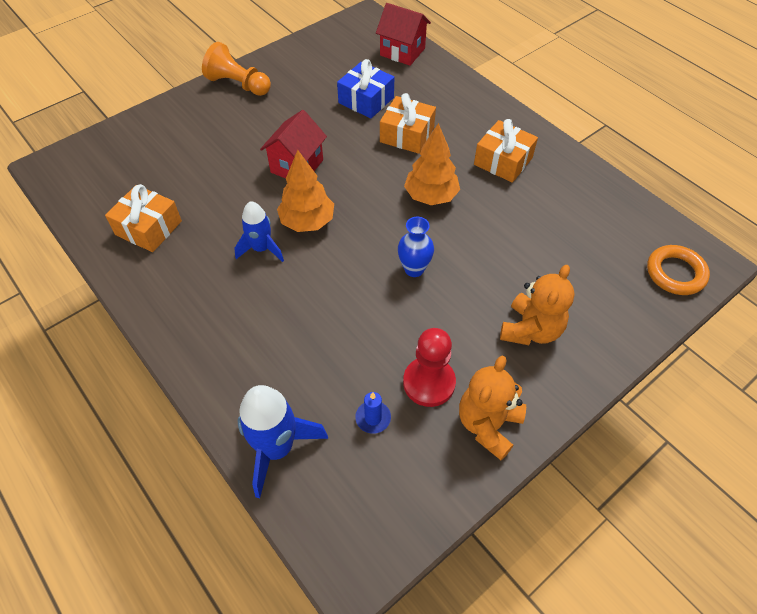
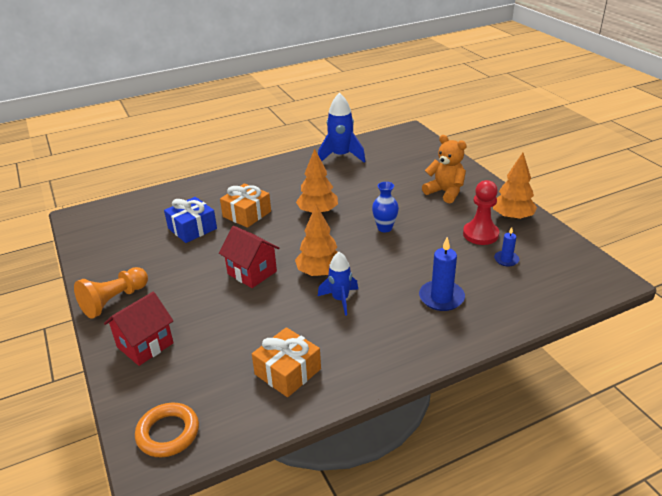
camera: 75 degrees left, 20 degrees down
(277, 346) = (441, 298): none -> blue candle
(277, 448) = (529, 304): blue rocket -> blue rocket (341, 156)
(402, 52) = (143, 204): red house -> red house (145, 345)
(488, 425) = (512, 217): orange teddy bear -> orange tree
(503, 161) = (297, 179): orange gift -> none
(675, 273) = (414, 141): orange ring -> orange ring (168, 433)

